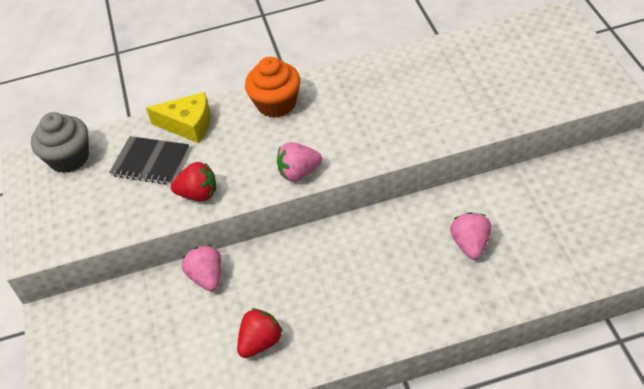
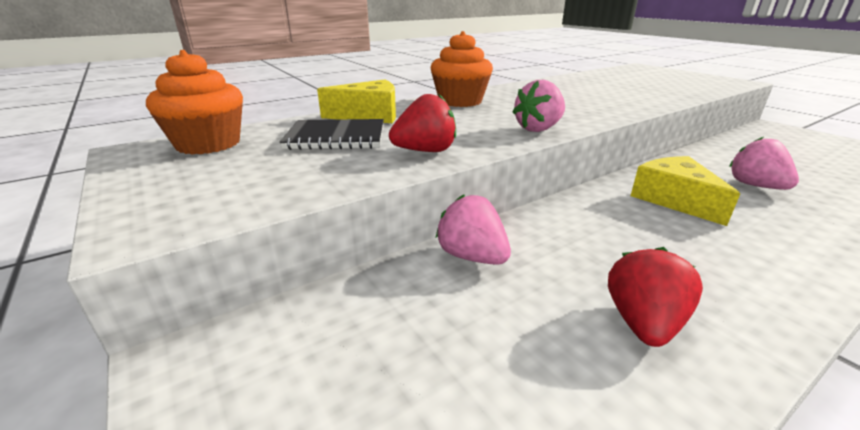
camera: 25 degrees left, 20 degrees down
(69, 158) = (208, 144): grey cupcake -> orange cupcake
(385, 249) = (674, 200): none -> yellow cheese

